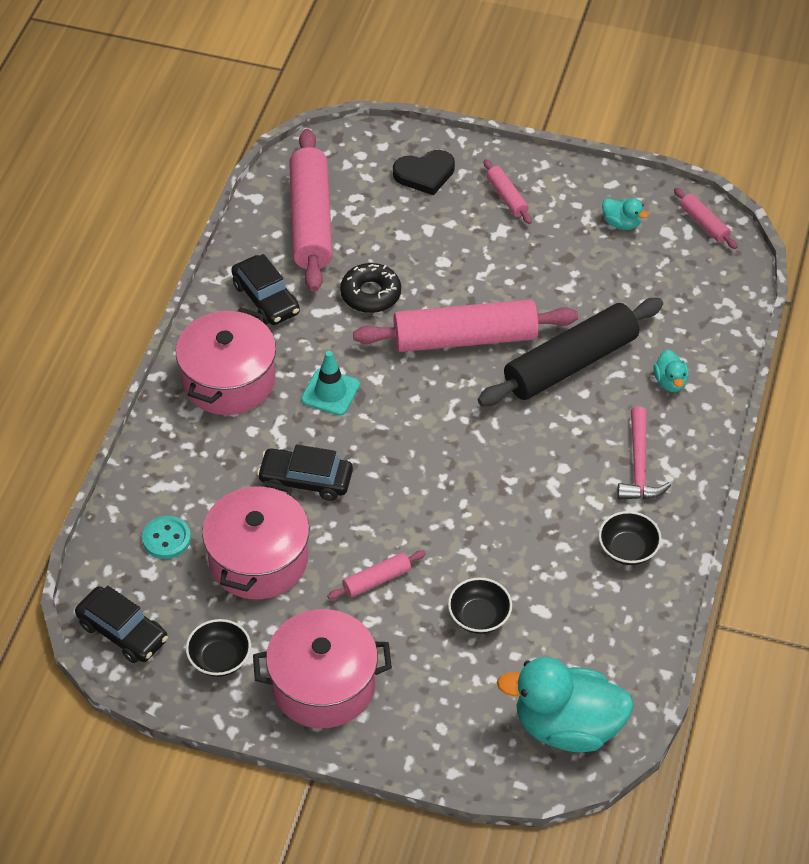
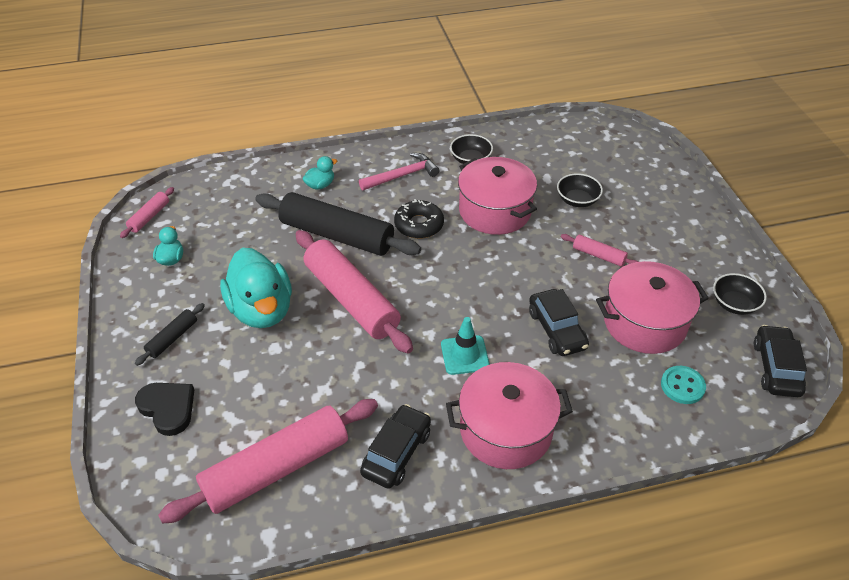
camera: 120 degrees left, 5 degrees down
(323, 684) = (694, 246): pink pot -> pink pot (494, 211)
(370, 294) = (342, 379): black donut -> black donut (419, 225)
(507, 197) = (172, 338): pink rolling pin -> black rolling pin
(567, 726) = (609, 142): turquoise duck -> turquoise duck (262, 310)

